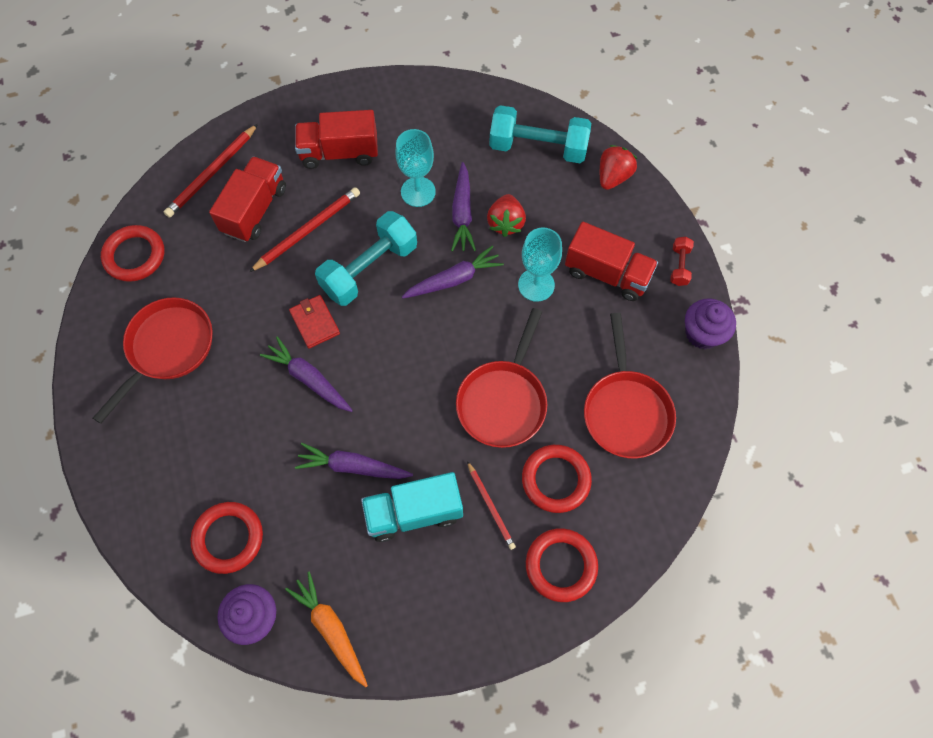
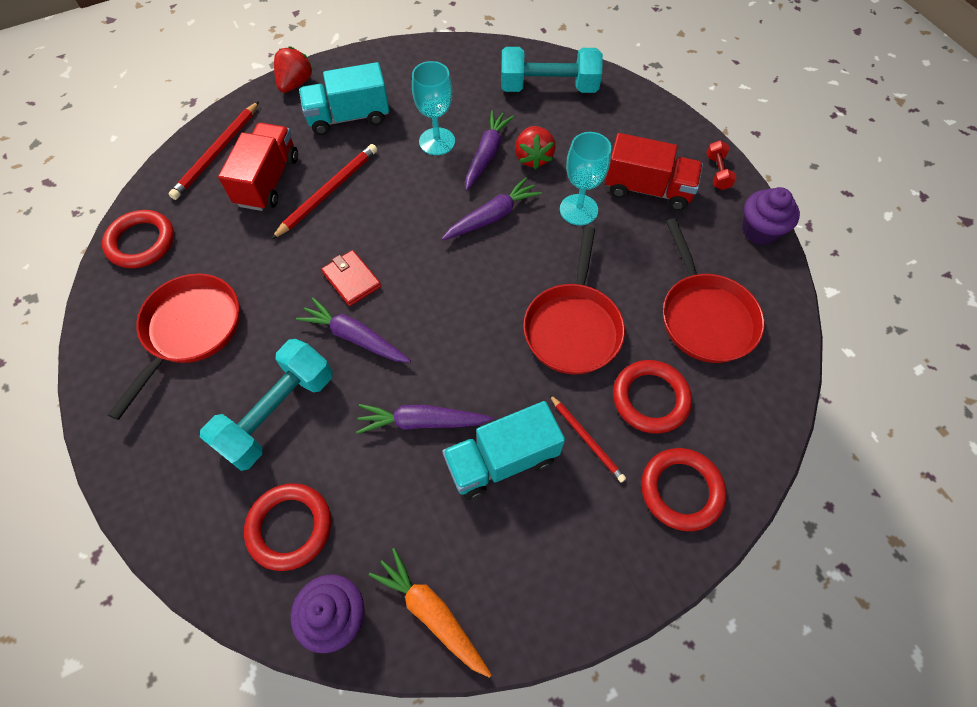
camera: 10 degrees left, 5 degrees down
(339, 152) = (349, 117): red truck -> turquoise truck
(369, 269) = (401, 219): turquoise dumbbell -> turquoise dumbbell (278, 413)
(462, 213) = (487, 155): purple carrot -> purple carrot turned 150 degrees counterclockwise
(613, 177) = (629, 103): red strawberry -> red strawberry (295, 84)

